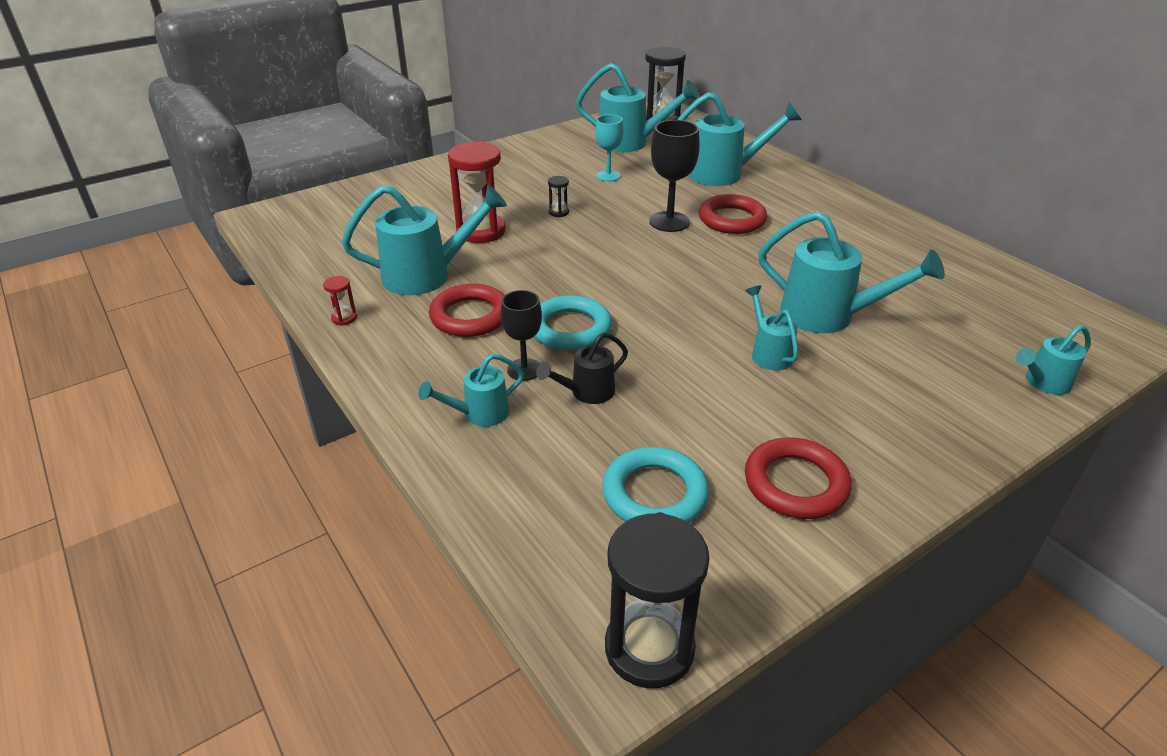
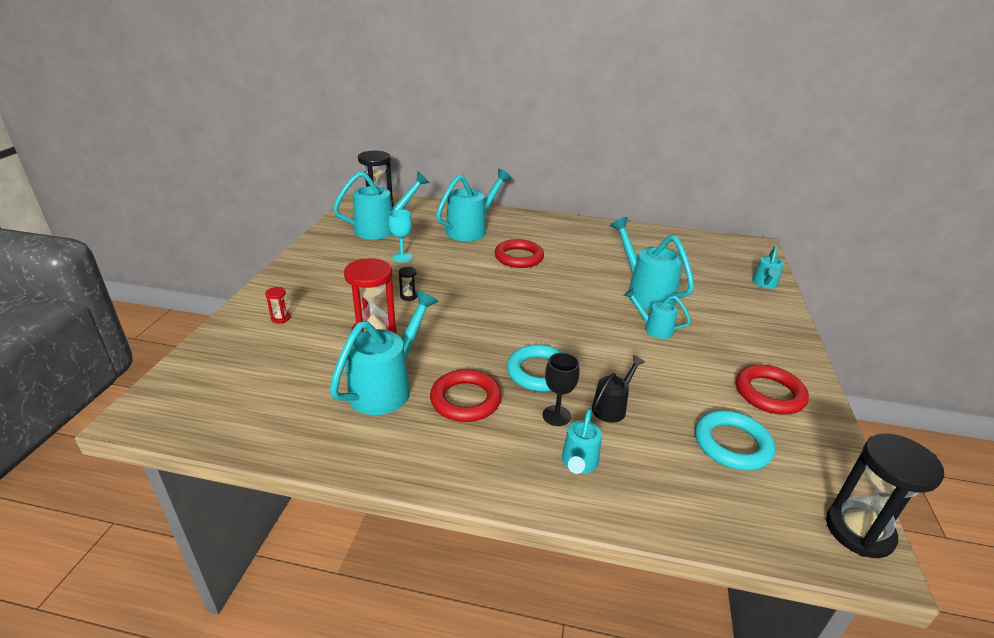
camera: 45 degrees left, 5 degrees down
(344, 318) = (374, 457): red hourglass -> red hourglass (280, 318)
(587, 392) = (611, 407): black watering can -> black watering can turned 150 degrees counterclockwise
(669, 222) = (487, 273): black goblet -> none
(827, 316) = (646, 293): turquoise watering can -> turquoise watering can turned 105 degrees counterclockwise

